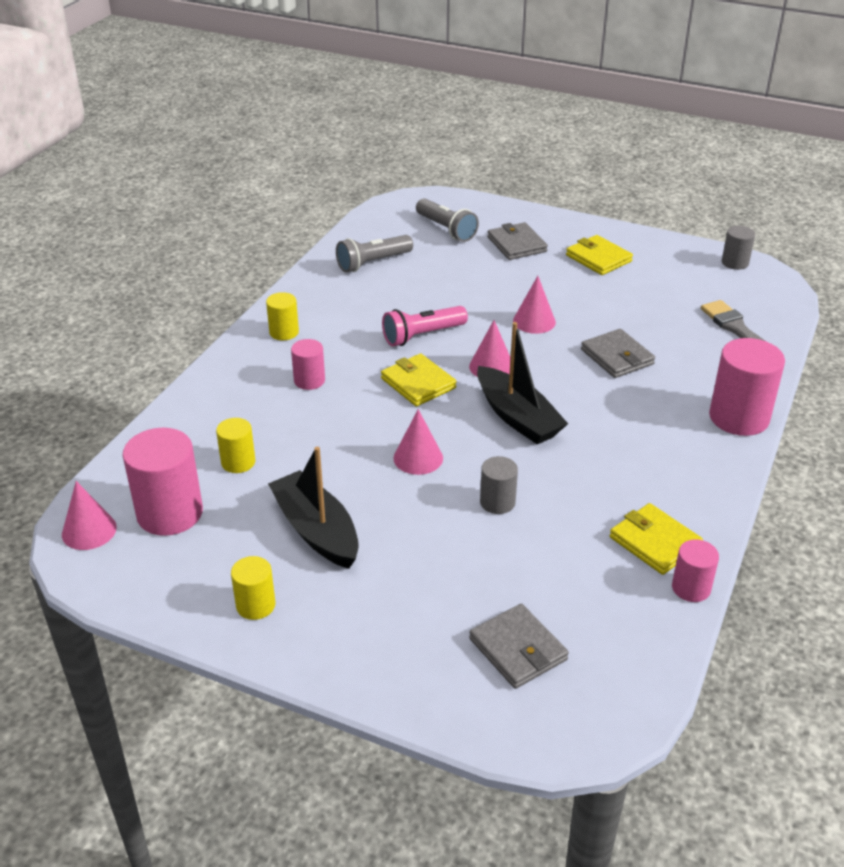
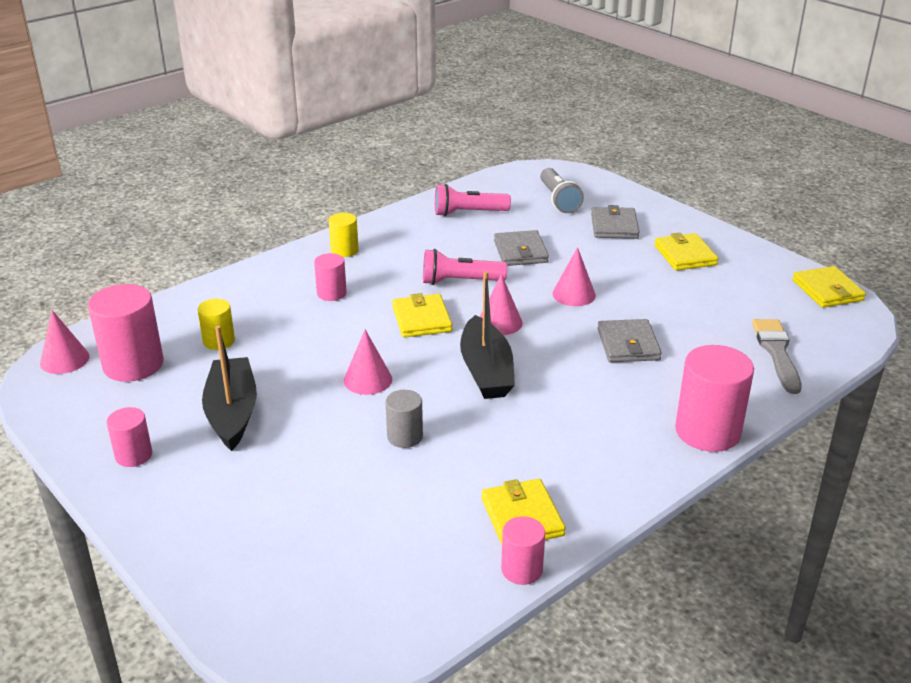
camera: 25 degrees right, 5 degrees down
(255, 605) = (134, 455): yellow cylinder -> pink cylinder
(372, 263) = (468, 213): grey flashlight -> pink flashlight
(518, 649) = (313, 566): grey wallet -> grey wallet (520, 252)
(735, 263) = (827, 290): grey cylinder -> yellow wallet

